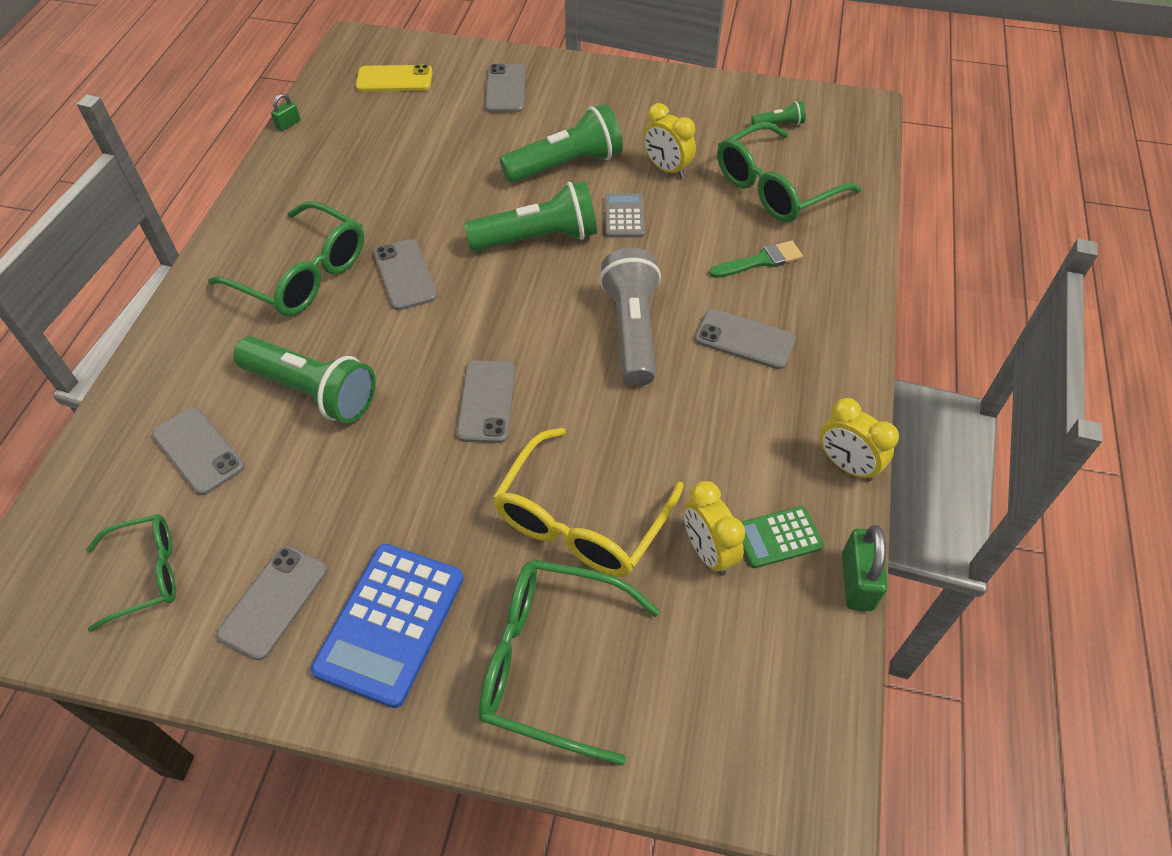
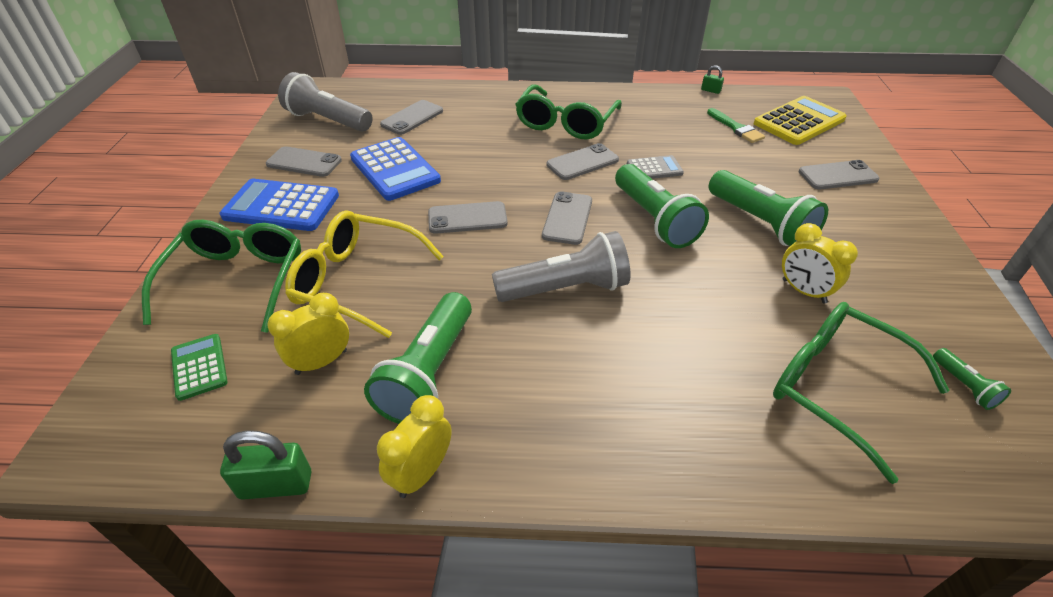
camera: 80 degrees right, 10 degrees down
(147, 574) = (328, 121): green glasses -> grey flashlight
(312, 391) = (463, 145): green flashlight -> green flashlight (429, 372)
(344, 477) = (395, 169): none -> blue calculator
(394, 79) = (799, 122): yellow phone -> yellow calculator
(624, 216) = (713, 268): grey calculator -> grey calculator (654, 169)
(666, 169) = (803, 291): yellow clock -> yellow clock turned 75 degrees counterclockwise
(744, 339) = (579, 373): grey phone -> grey phone (567, 218)
(760, 261) = (702, 379): green brush -> green brush (736, 128)
(778, 537) = (333, 414): green calculator -> green calculator (199, 367)

